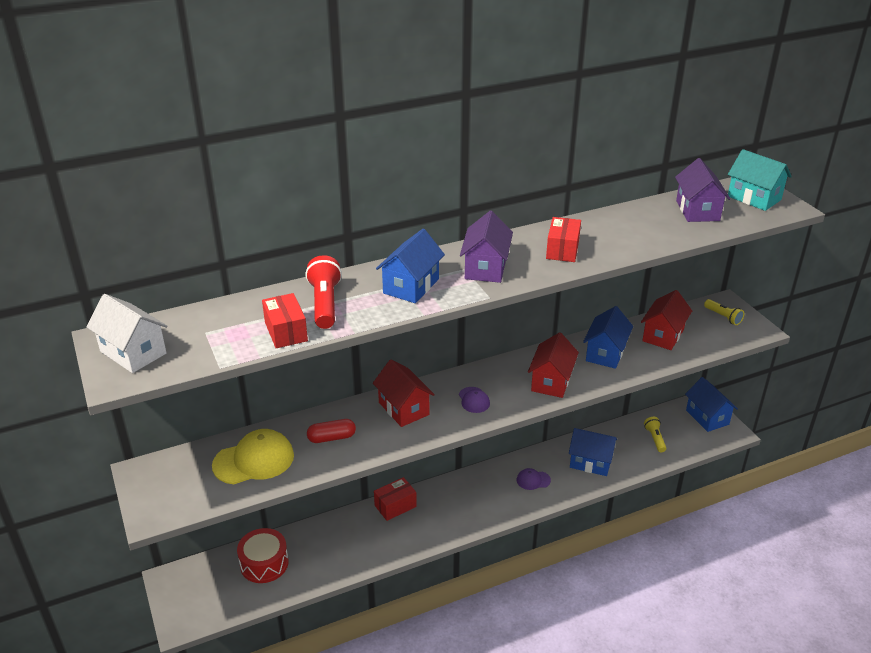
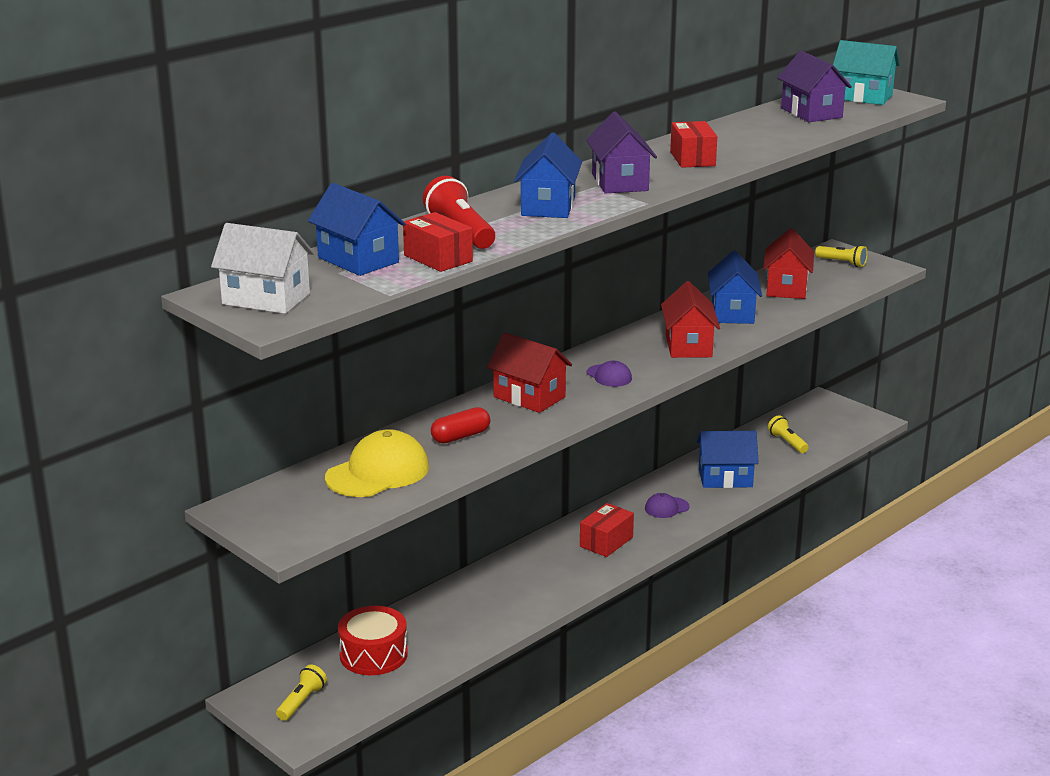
camera: 20 degrees left, 10 degrees down
(197, 593) = (301, 702): none -> yellow flashlight
(395, 506) = (509, 565): red box -> red box (606, 542)
(707, 417) = (835, 412): blue house -> blue house (358, 260)

